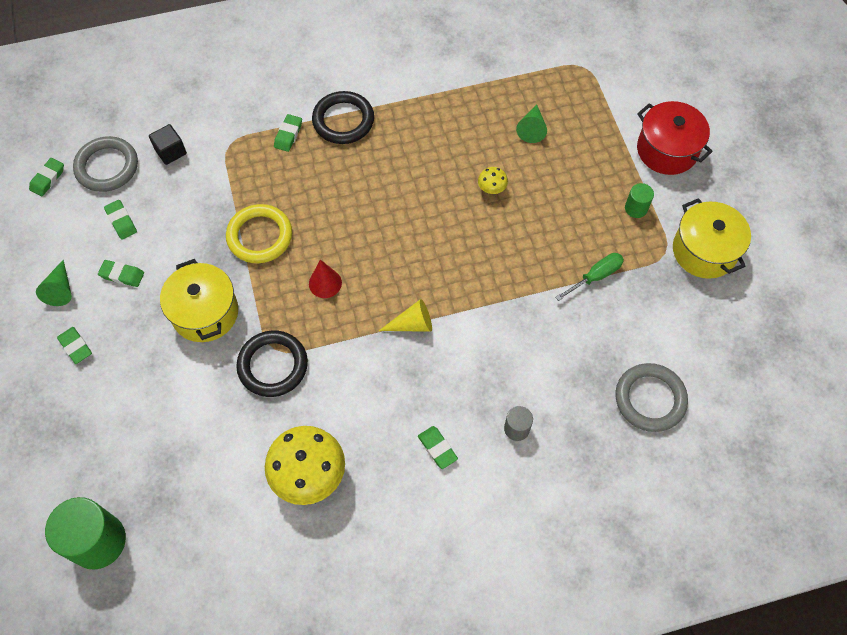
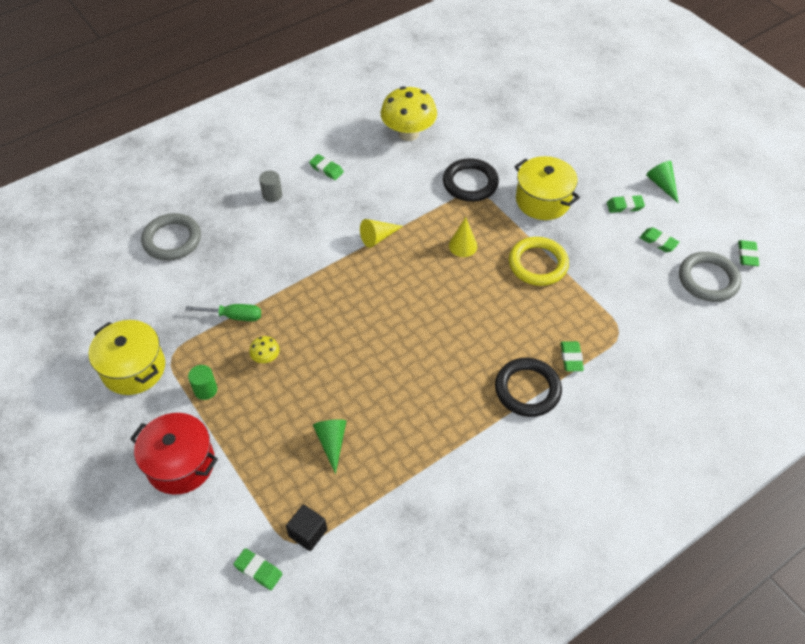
camera: 160 degrees right, 10 degrees down
(75, 347) = (619, 155): green eraser -> green eraser (258, 570)
(98, 541) = (520, 73): green cylinder -> none
(170, 151) = (665, 309): black cube -> black cube (308, 533)
(325, 283) = (463, 246): red cone -> yellow cone
(491, 189) = (352, 366): yellow mushroom -> yellow mushroom (266, 358)
(595, 277) = (233, 316): green screwdriver -> green screwdriver turned 120 degrees counterclockwise

